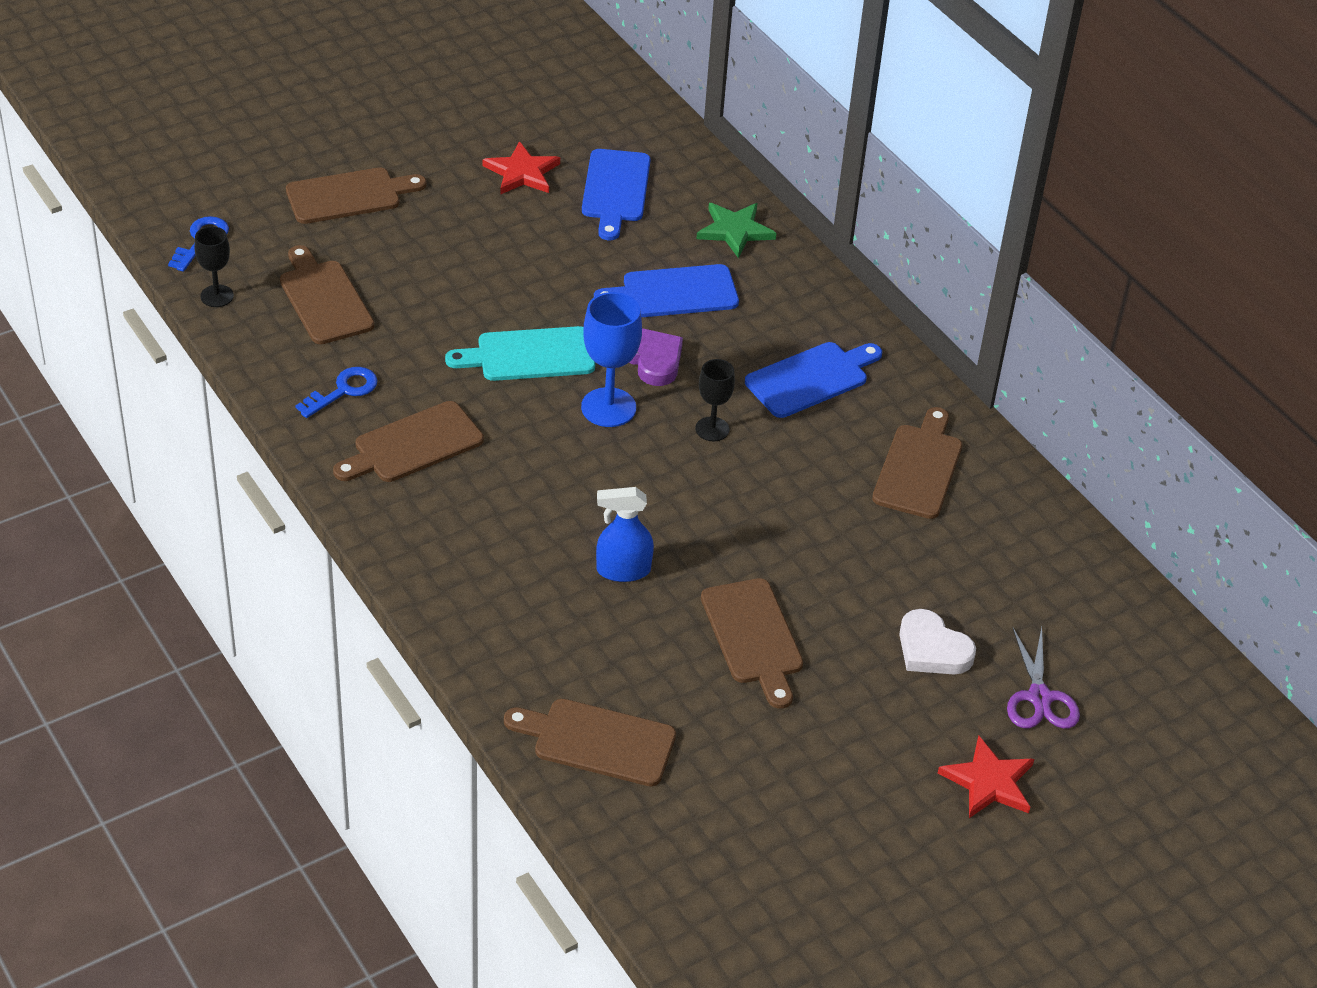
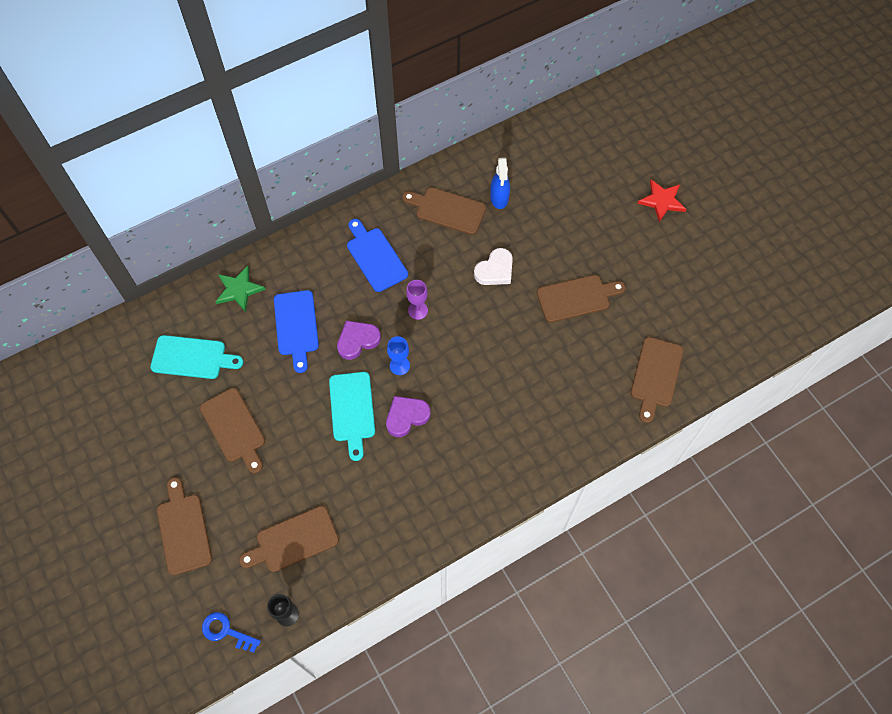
camera: 85 degrees left, 20 degrees up
(343, 391) = (384, 523): blue key -> none
(413, 445) = (433, 477): brown cutting board -> brown cutting board (234, 428)
(518, 415) = (406, 416): none -> purple heart
(522, 173) = (168, 415): red star -> none
(608, 407) = (399, 365): blue goblet -> blue goblet, size x0.62
(615, 190) = (192, 358): blue cutting board -> turquoise cutting board
(623, 570) = (532, 360): blue spray bottle -> blue spray bottle (499, 198)
(712, 429) = (418, 310): black goblet -> purple goblet
(932, 649) = (578, 216): white heart -> white heart (495, 270)
(1039, 697) = (606, 174): purple scissors -> none

